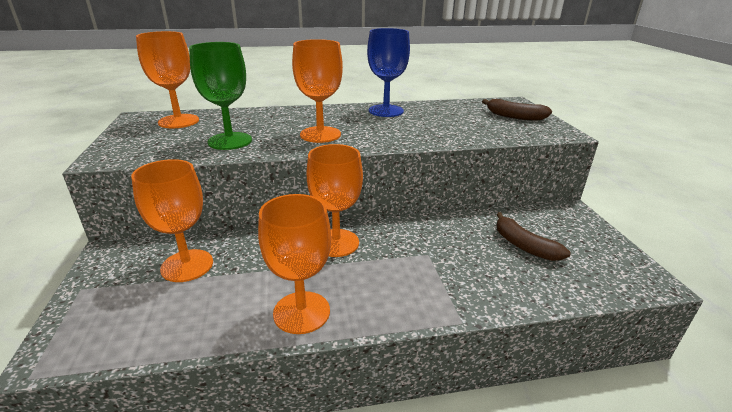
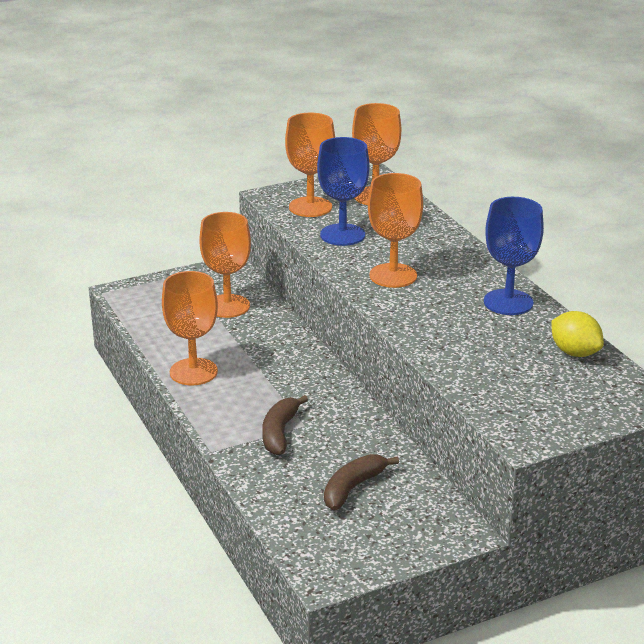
camera: 75 degrees right, 0 degrees up
(230, 141) = (342, 235): green goblet -> blue goblet
(336, 243) = (297, 369): orange goblet -> orange goblet (310, 207)
(457, 107) = (574, 353): none -> yellow lemon
(515, 116) = (567, 401): brown banana -> brown banana (279, 433)

